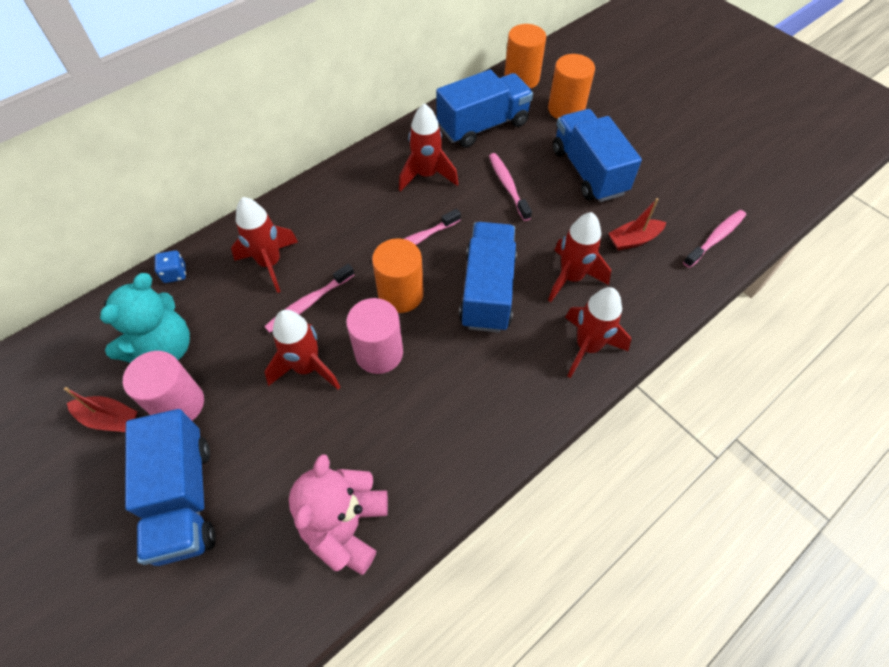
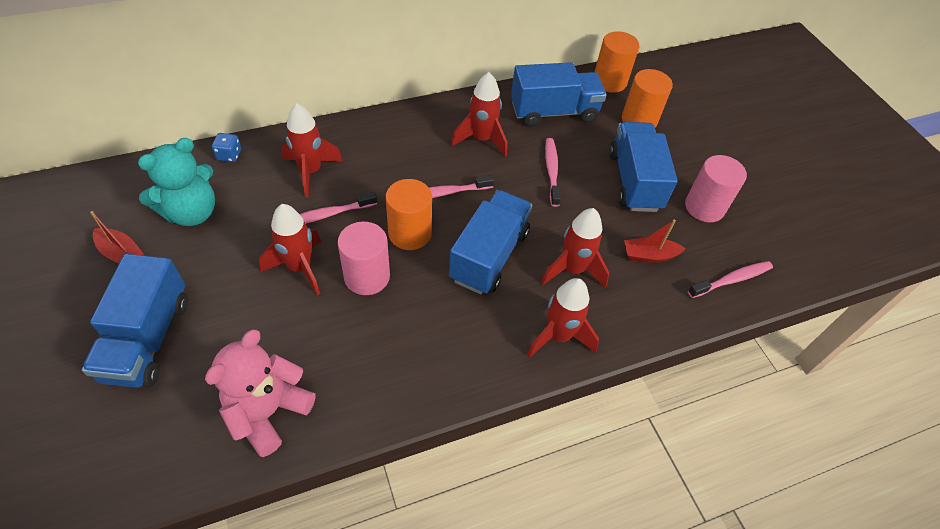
camera: 15 degrees right, 5 degrees down
(179, 404) = (181, 261): pink cylinder -> pink cylinder (704, 207)

